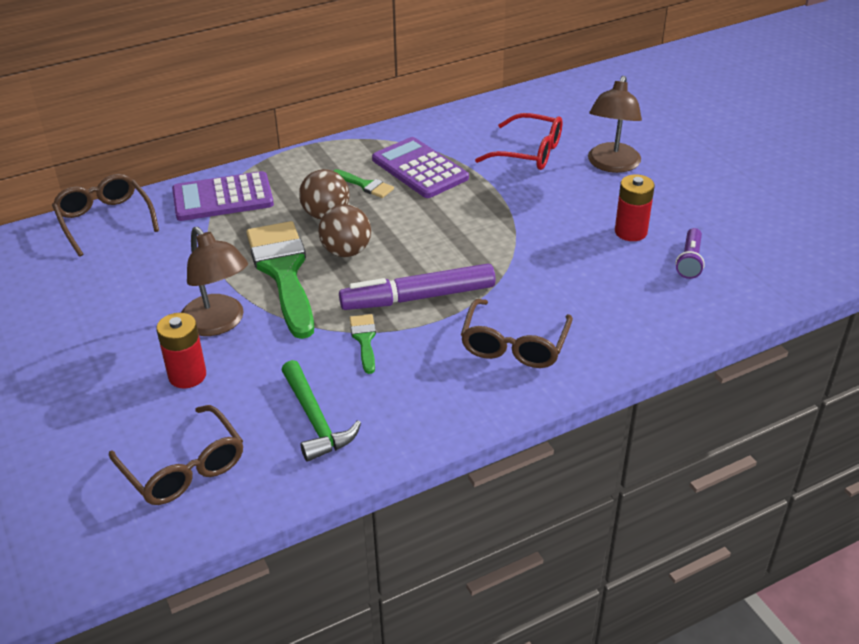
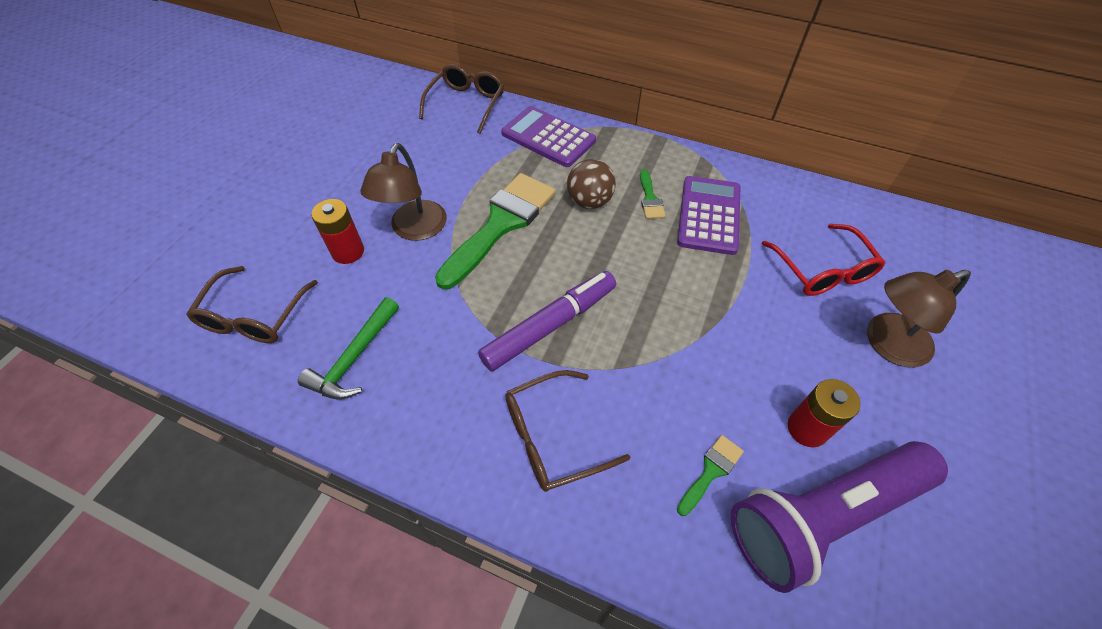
camera: 50 degrees right, 15 degrees up
(346, 251) = (560, 242): brown ball -> none
(364, 340) = (468, 325): green brush -> green brush (711, 471)
(418, 297) = (550, 325): purple marker -> purple marker turned 105 degrees clockwise
(690, 261) = (823, 516): purple flashlight -> purple flashlight, size x2.46

